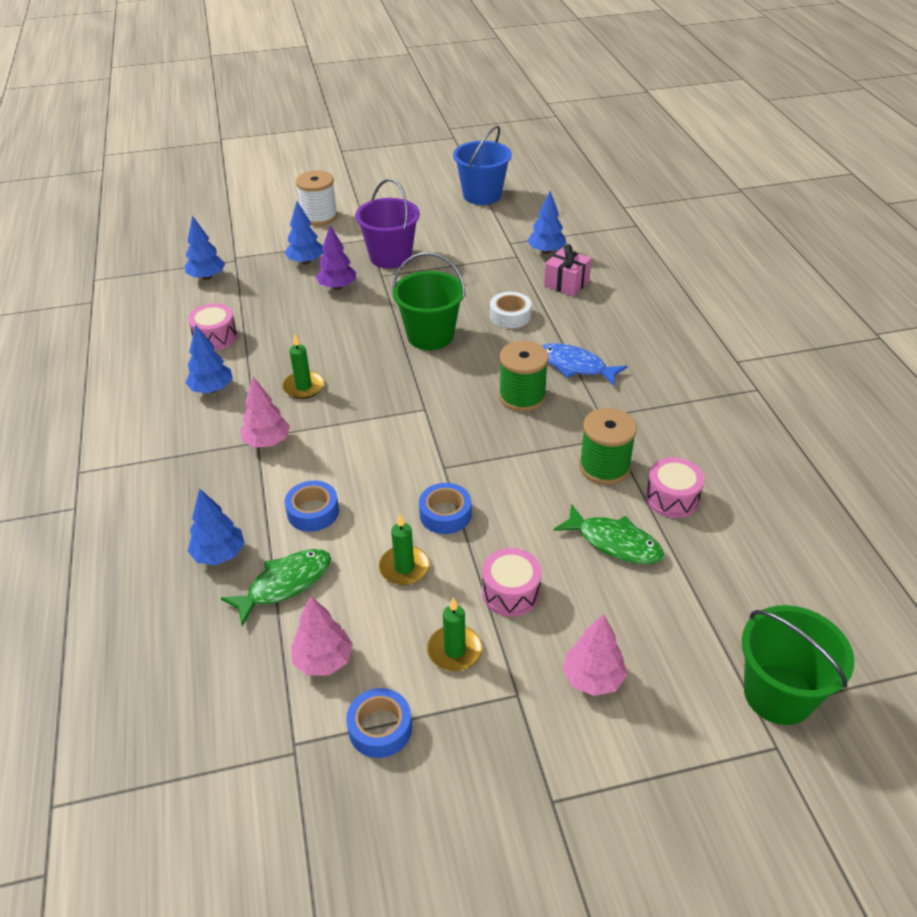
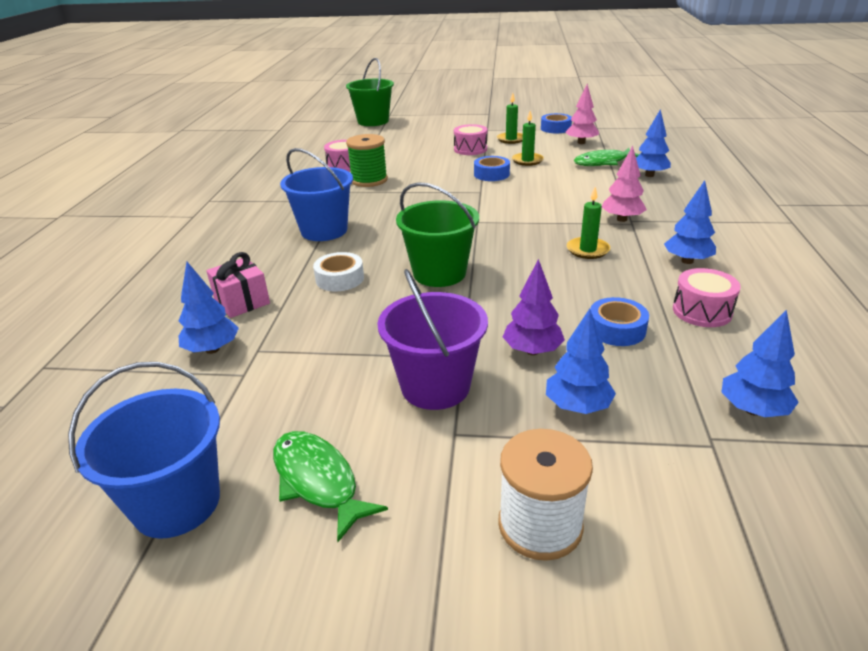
camera: 160 degrees left, 10 degrees down
(313, 512) = (583, 184): blue tape -> blue tape (616, 329)
(522, 396) = (390, 218): green spool -> none
(575, 366) = (324, 230): blue fish -> blue bucket
(593, 678) = (449, 129): pink tree -> none
(614, 542) = (397, 156): green fish -> green fish (318, 481)

